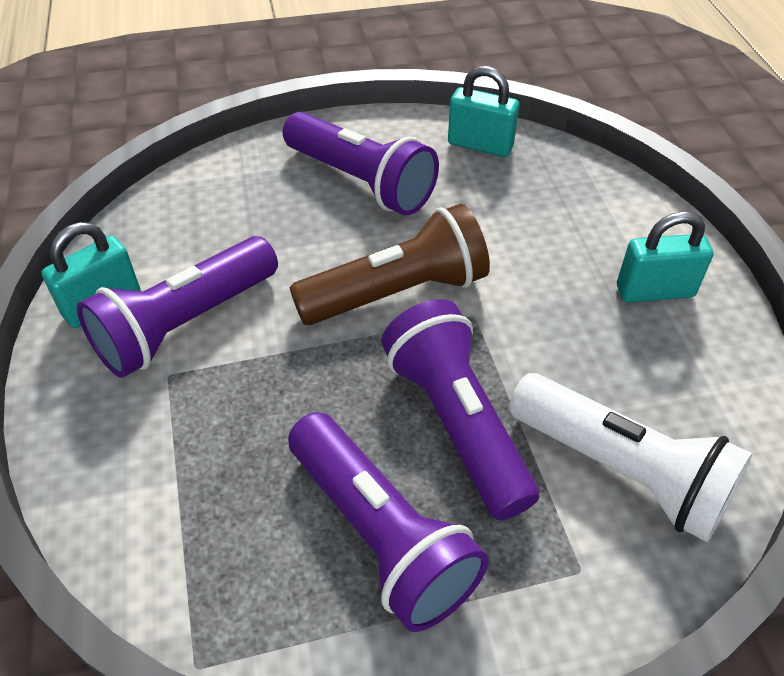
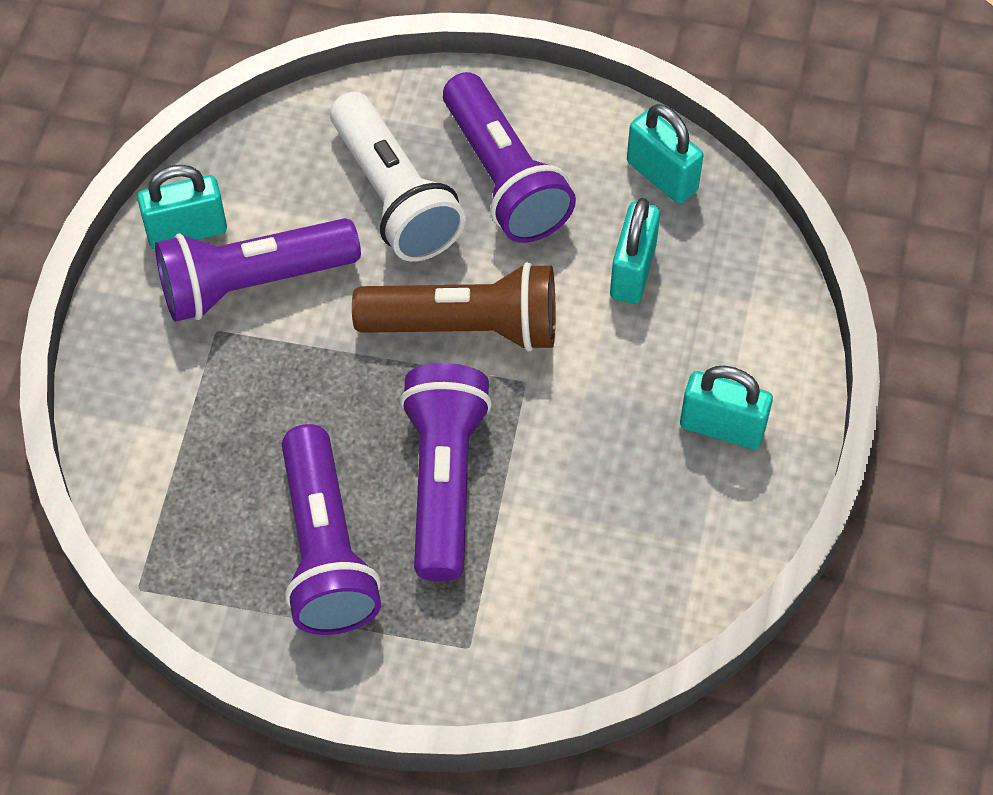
camera: 25 degrees right, 10 degrees up
(503, 210) = (632, 271): none -> turquoise padlock
(622, 470) = (560, 583): white flashlight -> white flashlight (394, 196)

